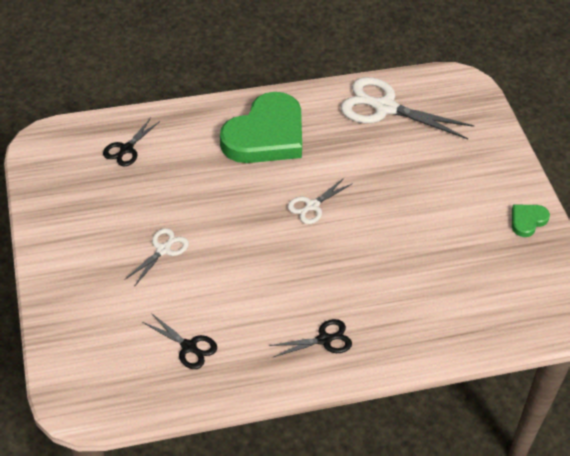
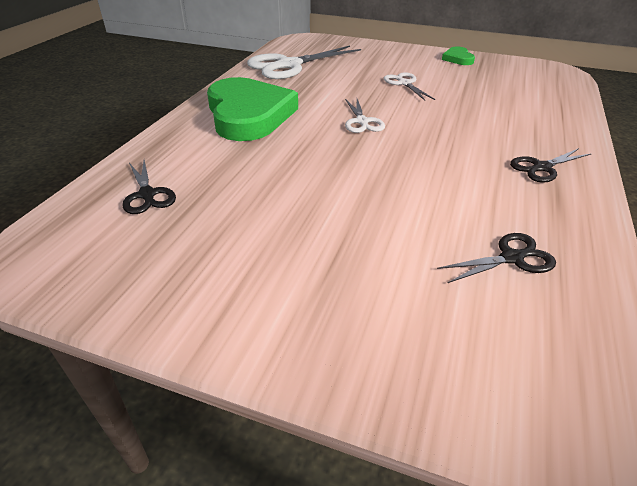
camera: 55 degrees left, 10 degrees down
(163, 249) = (335, 222): white scissors -> white scissors (404, 83)
(324, 339) = (541, 167): black scissors -> black scissors turned 135 degrees counterclockwise

